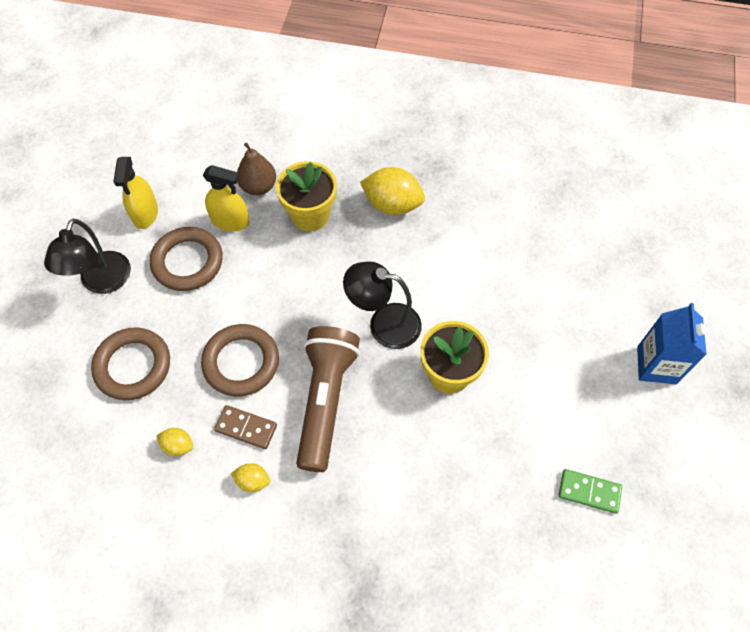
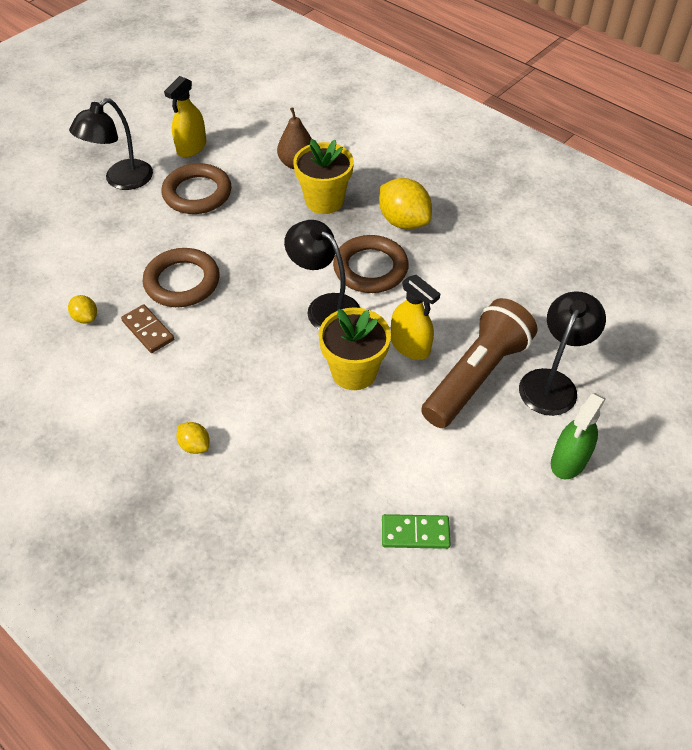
camera: 30 degrees right, 10 degrees down
(133, 366) = (97, 247): brown ring -> brown ring (370, 268)
(230, 221) = (254, 179): yellow spray bottle -> yellow spray bottle (410, 346)
(253, 481) = (122, 371): yellow lemon -> yellow lemon (195, 445)
(325, 401) = (228, 341): brown flashlight -> brown flashlight (476, 376)
(589, 491) = (415, 533): green domino -> green domino turned 45 degrees counterclockwise
(603, 302) = (552, 382): none -> black lamp
(656, 365) = (569, 460): blue carton -> green spray bottle

